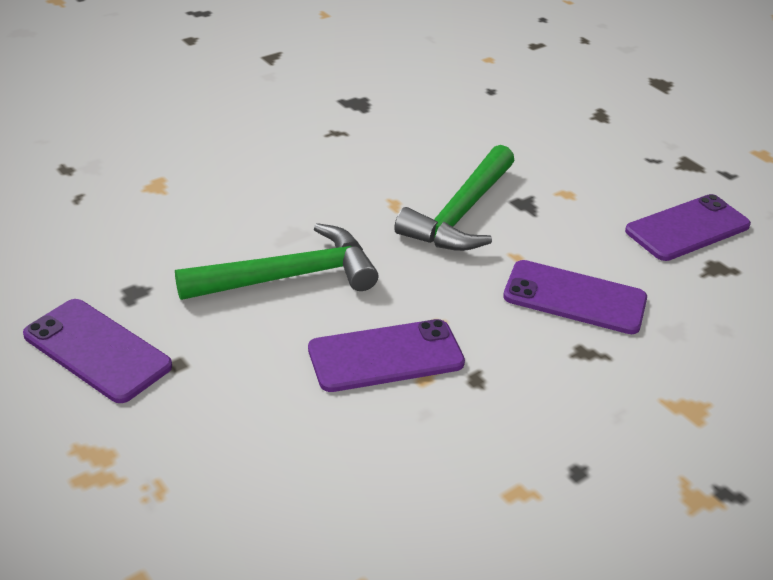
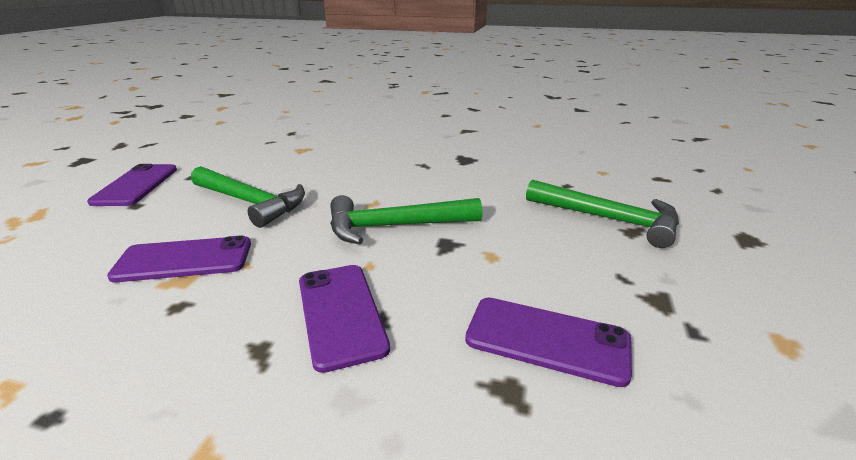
camera: 55 degrees right, 10 degrees down
(386, 356) = (184, 260): purple phone -> purple phone turned 45 degrees counterclockwise
(573, 112) = (609, 219): none -> green hammer

